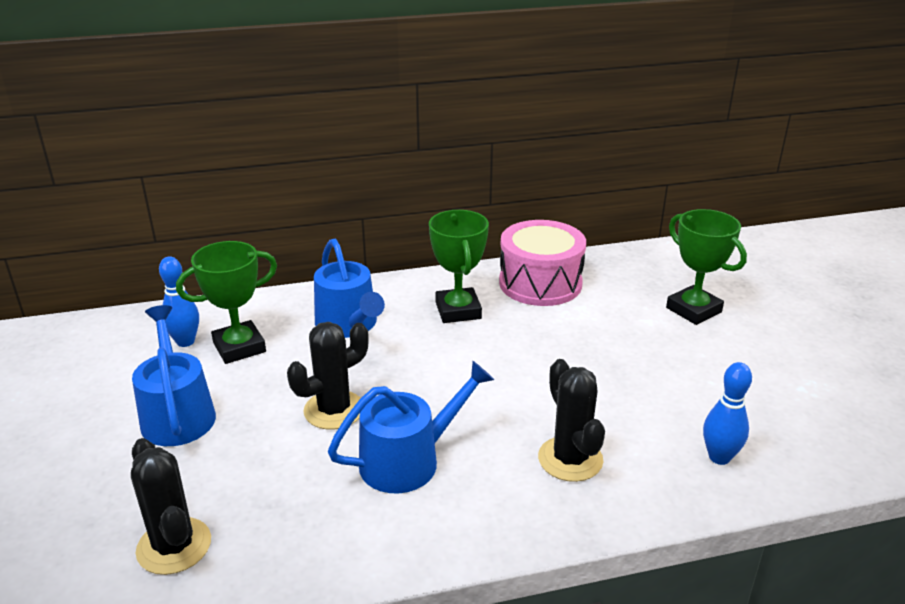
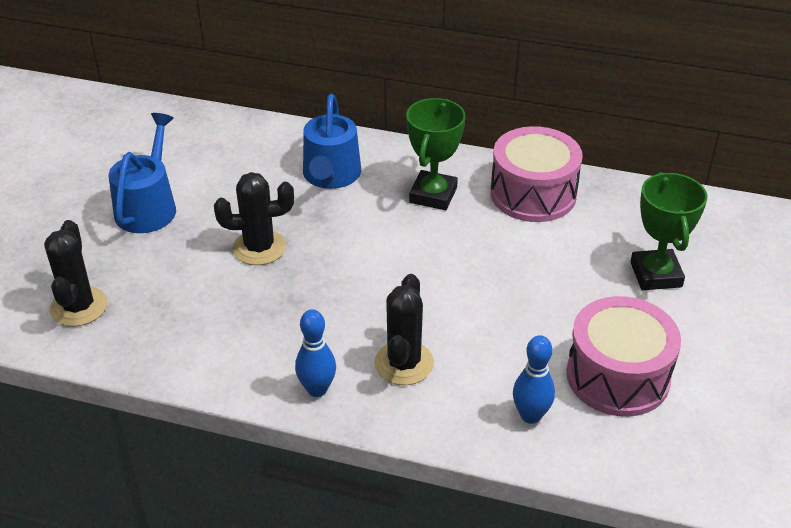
camera: 30 degrees right, 10 degrees up
(185, 341) = (196, 146): blue bowling pin -> blue bowling pin (317, 389)
(239, 347) = (231, 165): green trophy -> none
(408, 460) = (279, 311): blue watering can -> none
(749, 396) = (618, 376): none -> pink drum

